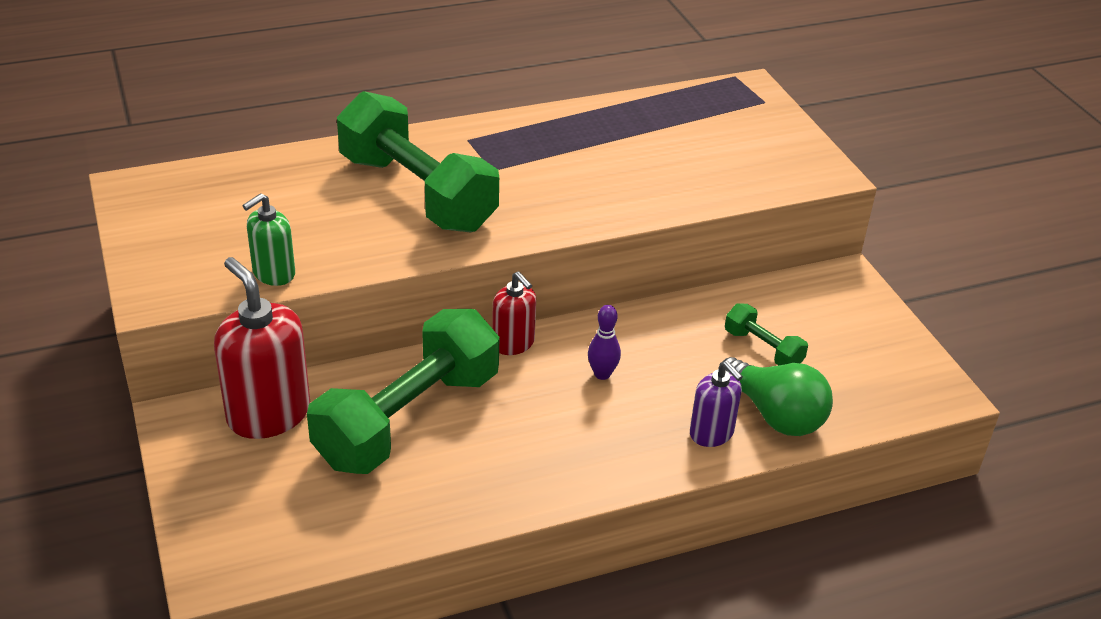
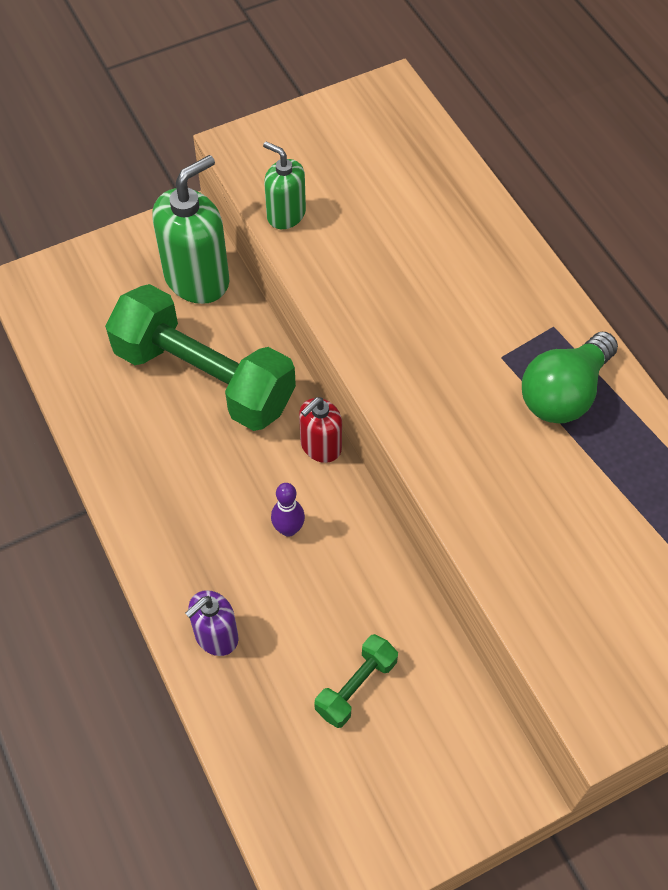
camera: 85 degrees right, 20 degrees up
(268, 414) = (197, 279): red soap dispenser -> green soap dispenser
(417, 193) = (439, 298): green dumbbell -> none
(775, 415) = (251, 699): green light bulb -> green light bulb (564, 393)

